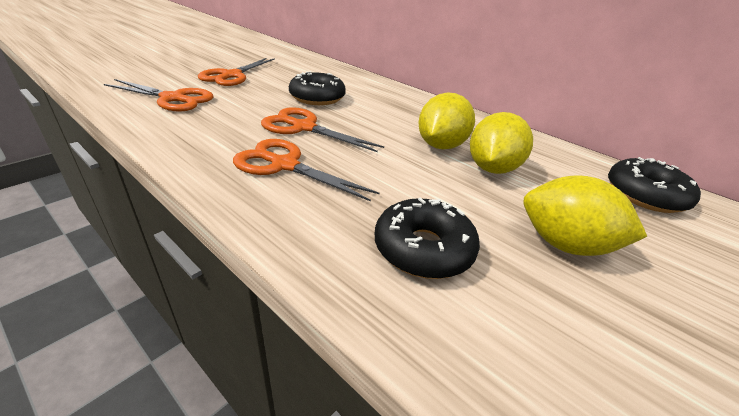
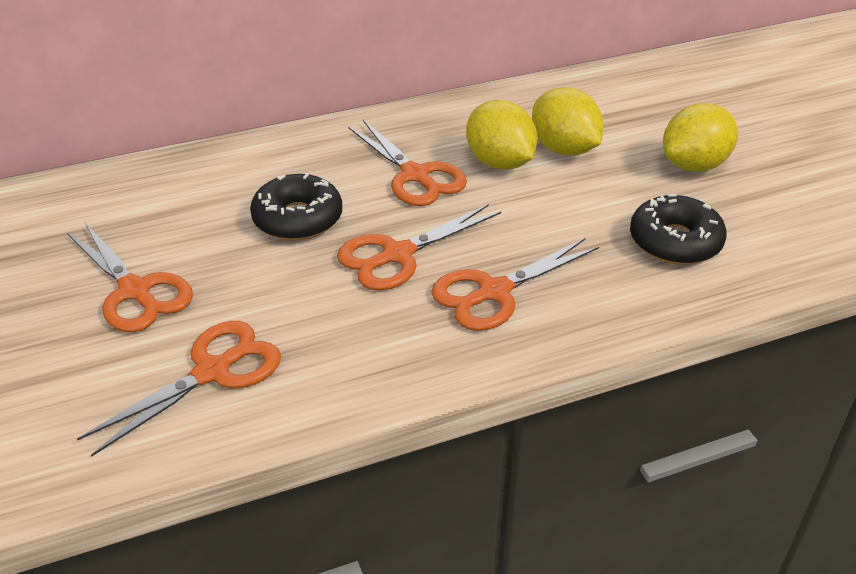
camera: 60 degrees left, 5 degrees up
(392, 121) = (415, 175): none -> orange scissors
(645, 195) = (644, 85): black donut -> none

